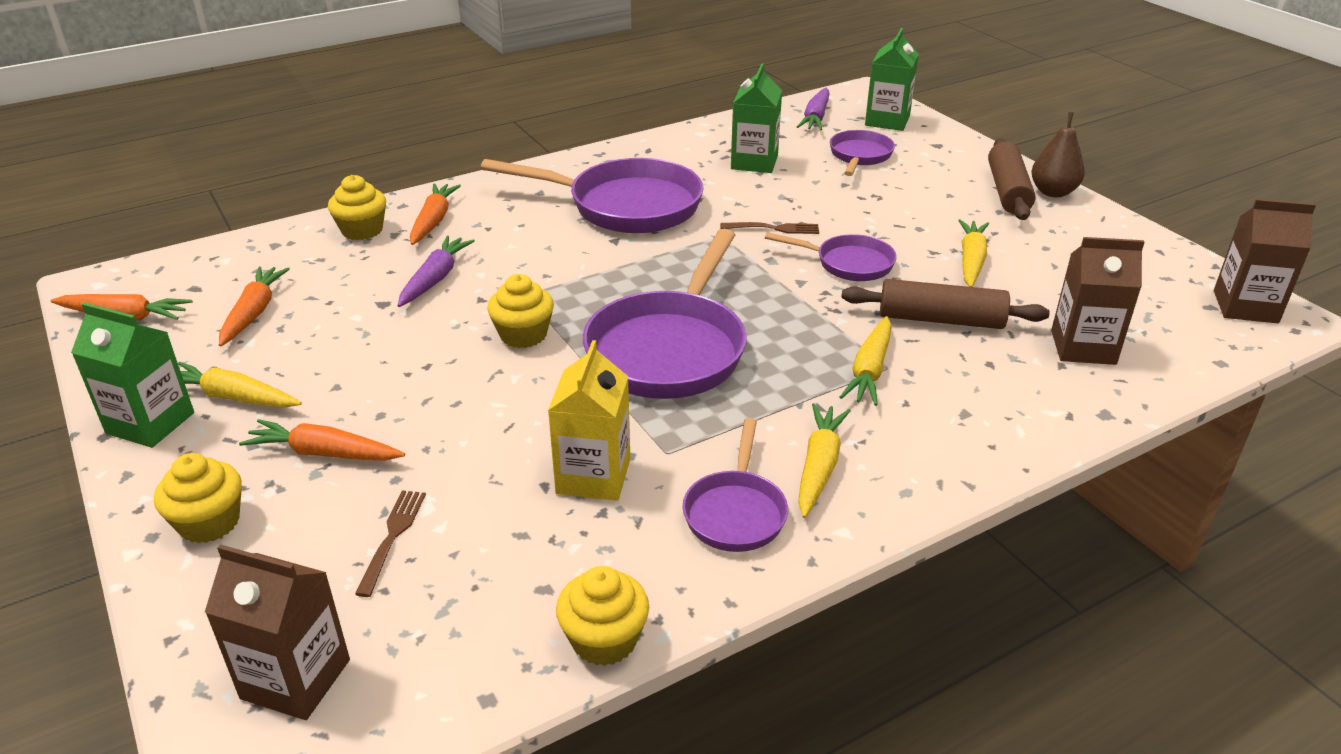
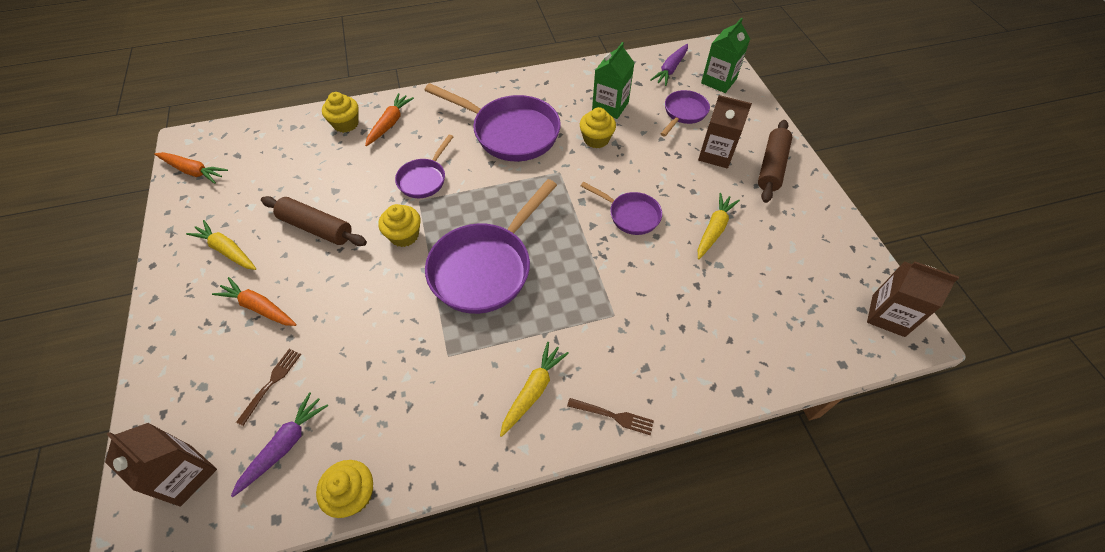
camera: 15 degrees right, 20 degrees up
(150, 423) = (178, 261): green carton -> none
(209, 522) = (182, 346): yellow cupcake -> yellow cupcake (596, 139)
(254, 312) = (262, 183): orange carrot -> none
(435, 278) = (372, 175): purple carrot -> purple carrot (285, 445)
(593, 476) = (398, 364): yellow carton -> none
(736, 512) = (468, 415): purple pan -> purple pan (424, 179)
(773, 228) = (596, 172): brown fork -> brown fork (613, 416)
(869, 370) = (601, 315): yellow carrot -> none
(940, 320) = (668, 280): brown rolling pin -> brown rolling pin (316, 228)
(1053, 192) = (803, 174): brown pear -> none
(1083, 347) = (752, 327): brown carton -> brown carton (716, 154)

